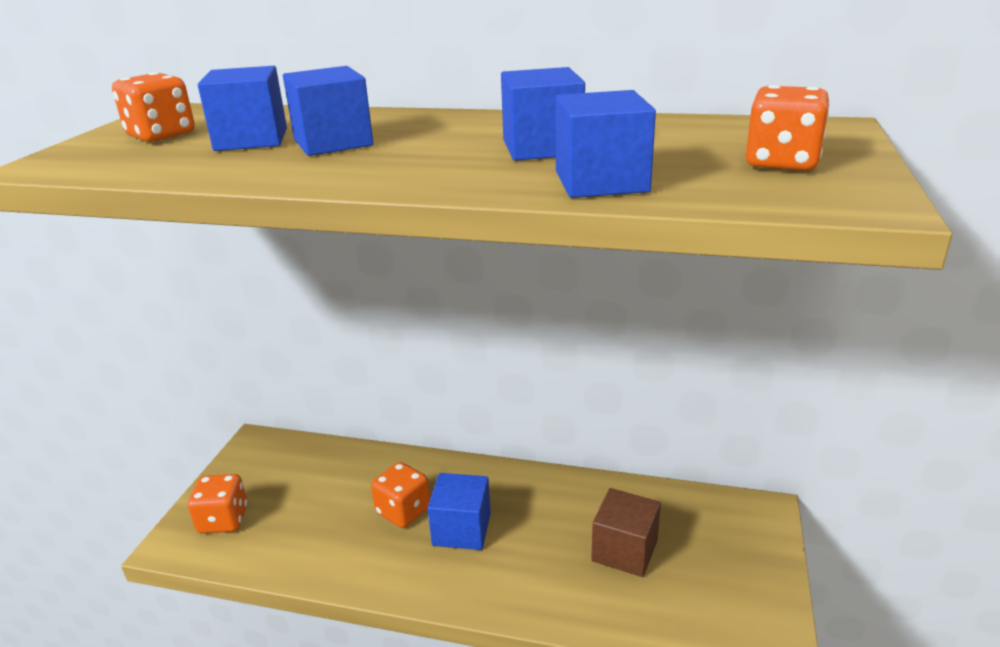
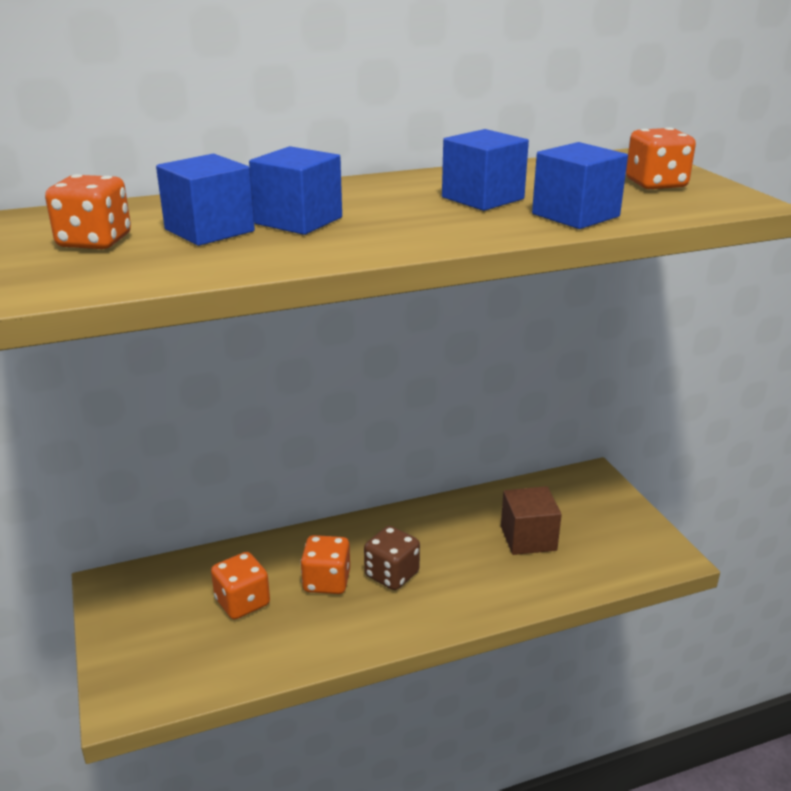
camera: 35 degrees left, 0 degrees up
(223, 520) = (154, 661): orange dice -> orange dice (242, 602)
(461, 529) = (392, 574): blue cube -> brown dice

